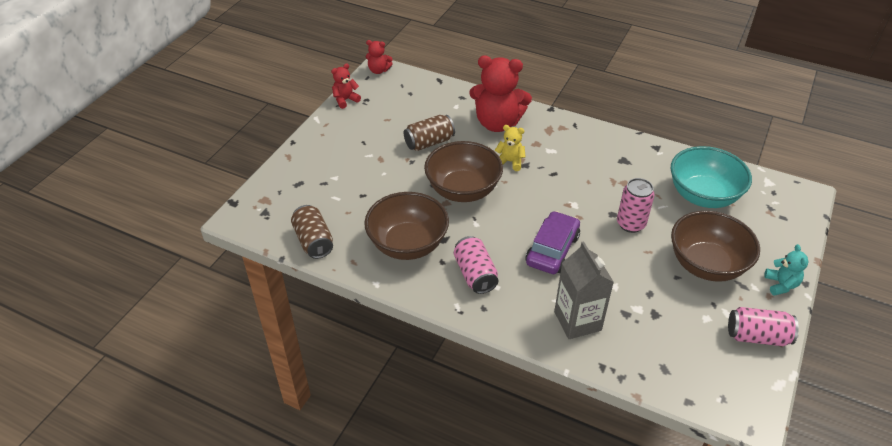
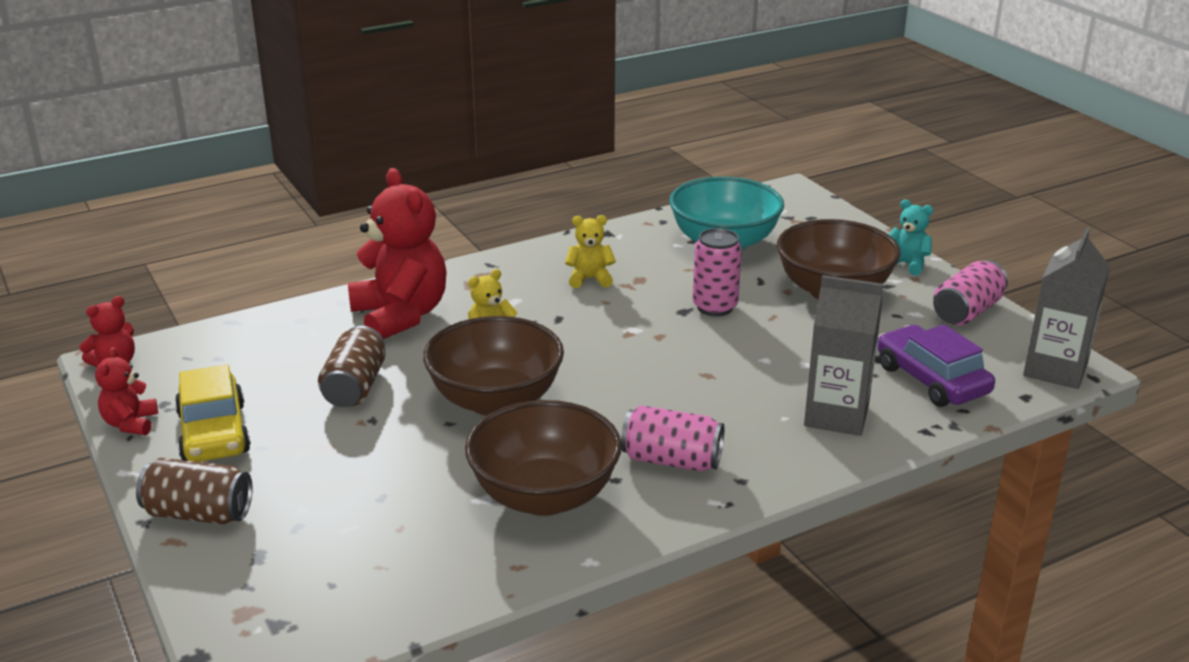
camera: 55 degrees left, 15 degrees down
(314, 241) = (420, 592): brown can -> brown can (199, 513)
(360, 124) = (214, 433): none -> yellow car
(497, 123) = (400, 316): red teddy bear -> red teddy bear turned 75 degrees counterclockwise
(552, 250) = (695, 380): purple car -> purple car (931, 380)
(602, 165) = (590, 279): none -> yellow teddy bear
(737, 406) = (1055, 370): none -> grey carton

